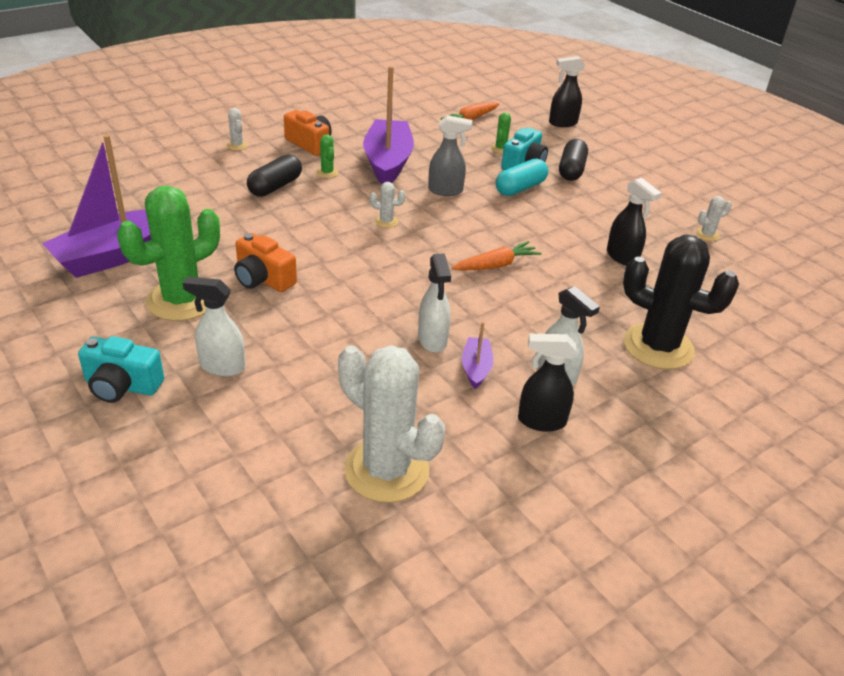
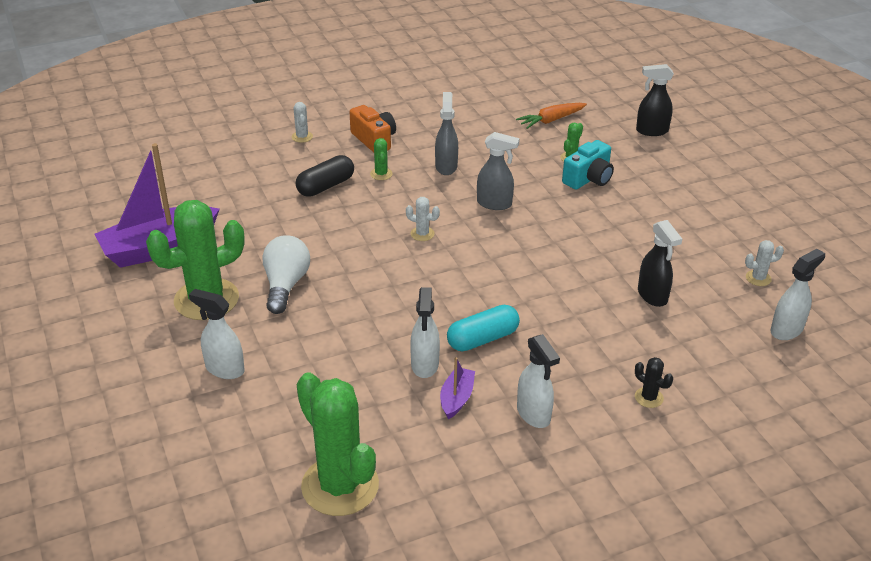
camera: 15 degrees right, 0 degrees up
(122, 386) = (135, 377): turquoise camera -> none
(263, 279) = (285, 285): orange camera -> white light bulb
(386, 470) = (340, 486): white cactus -> green cactus
(388, 162) = (446, 166): purple boat -> grey spray bottle
(496, 265) = (516, 292): orange carrot -> none
(520, 188) = (574, 207): turquoise capsule -> turquoise capsule (482, 339)
(541, 421) = (499, 458): black spray bottle -> none
(571, 170) = (638, 189): black capsule -> none
(658, 347) = (649, 397): black cactus -> black cactus, size x0.41
(751, 275) = (787, 330): none -> white spray bottle

